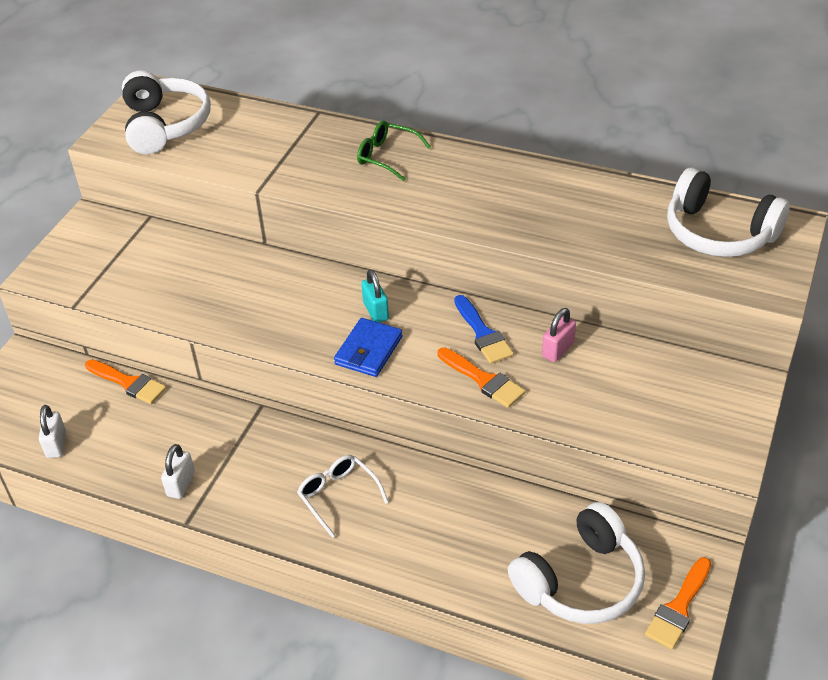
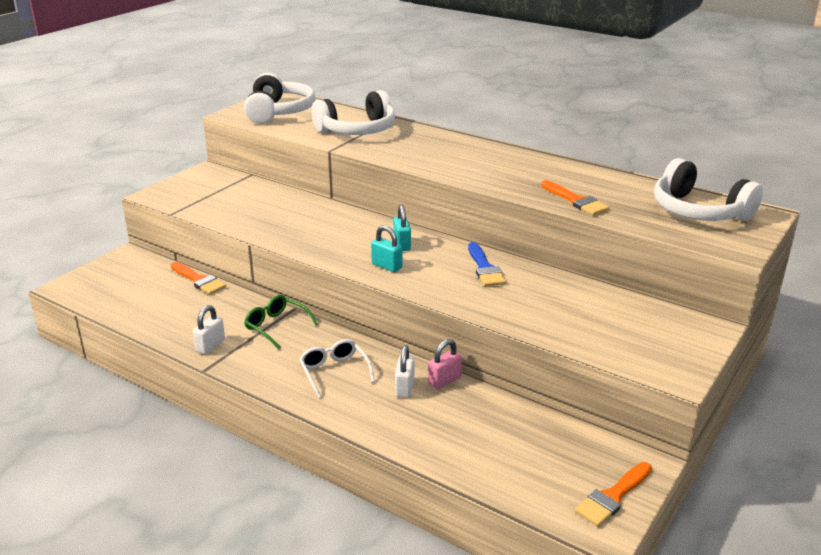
camera: 10 degrees right, 15 degrees down
(56, 444) = (126, 308): white padlock -> white padlock (404, 388)
(368, 350) = (387, 266): blue wallet -> turquoise padlock
(387, 156) = (438, 143): green glasses -> green glasses (276, 326)
(483, 380) = (475, 295): orange brush -> orange brush (576, 201)
(558, 350) = (545, 286): pink padlock -> pink padlock (444, 381)
(581, 581) = (526, 462): white headphones -> white headphones (357, 130)

